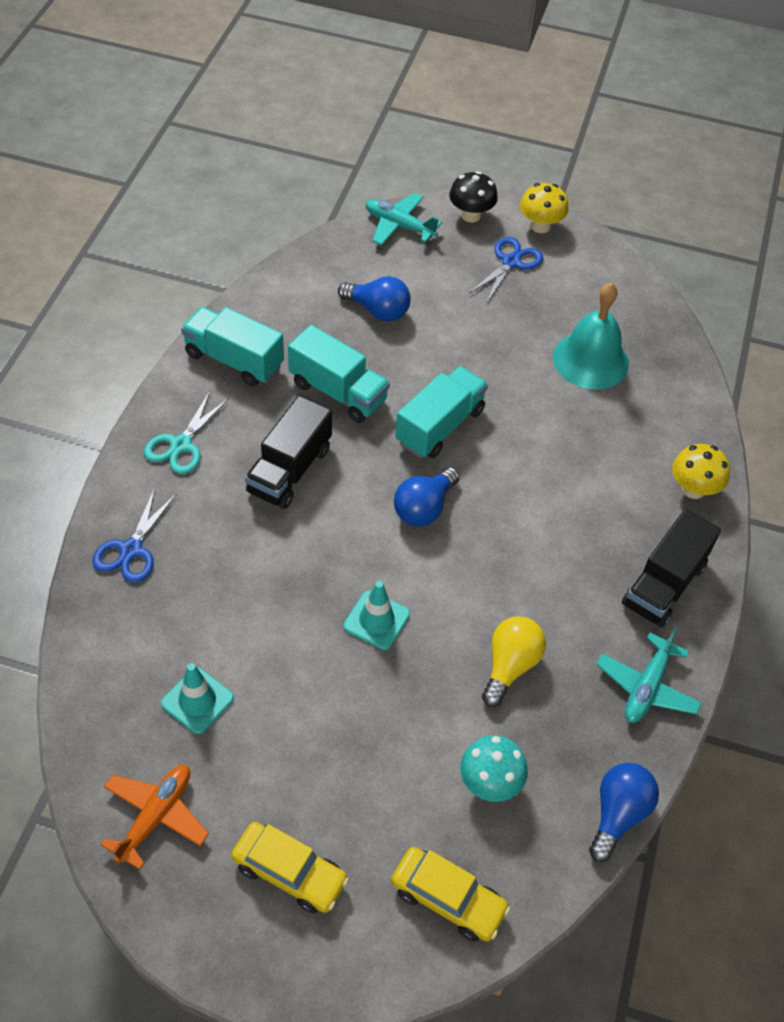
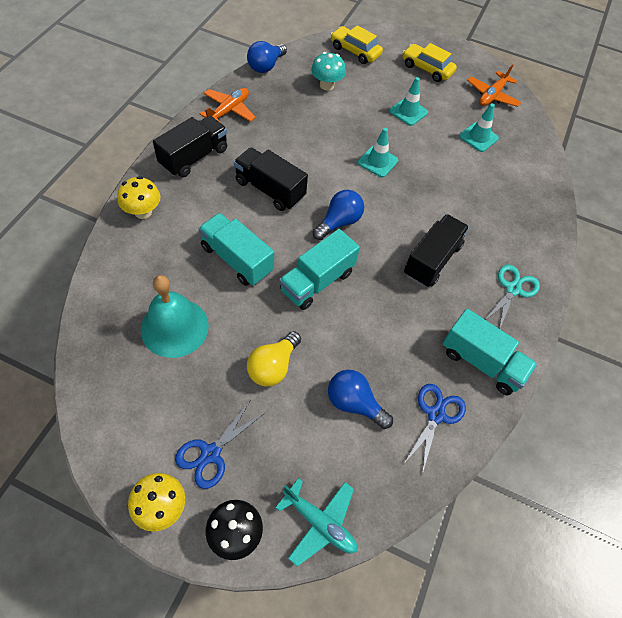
camera: 175 degrees left, 5 degrees up
(131, 550) = (532, 219): blue scissors -> blue scissors (435, 414)
(327, 741) = (408, 112): none -> turquoise traffic cone
(338, 392) = (394, 321): turquoise truck -> turquoise truck (237, 259)
(510, 666) = (303, 130): yellow light bulb -> yellow light bulb (273, 366)
(534, 546) = (270, 189): none -> black truck
(646, 687) = (228, 111): turquoise plane -> orange plane

